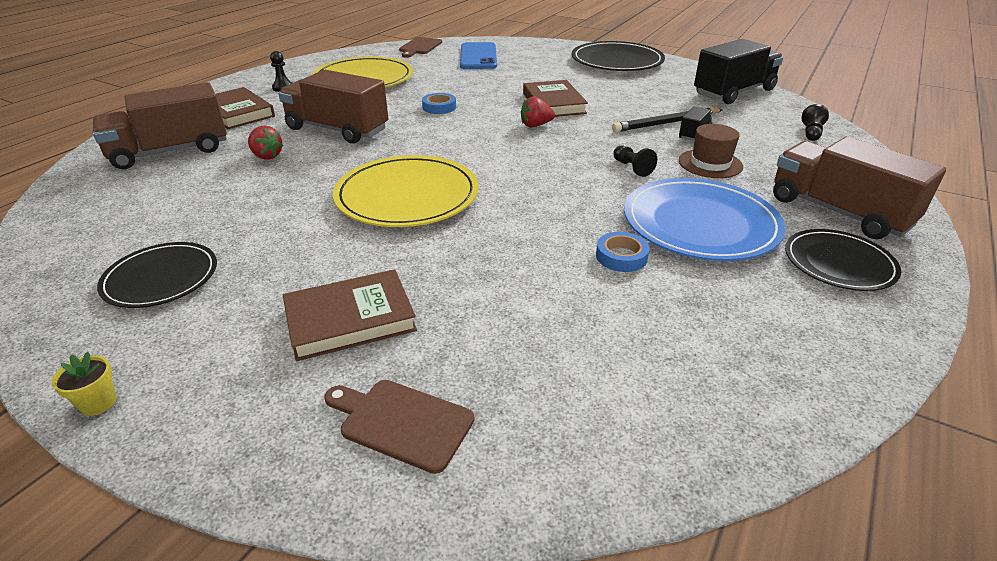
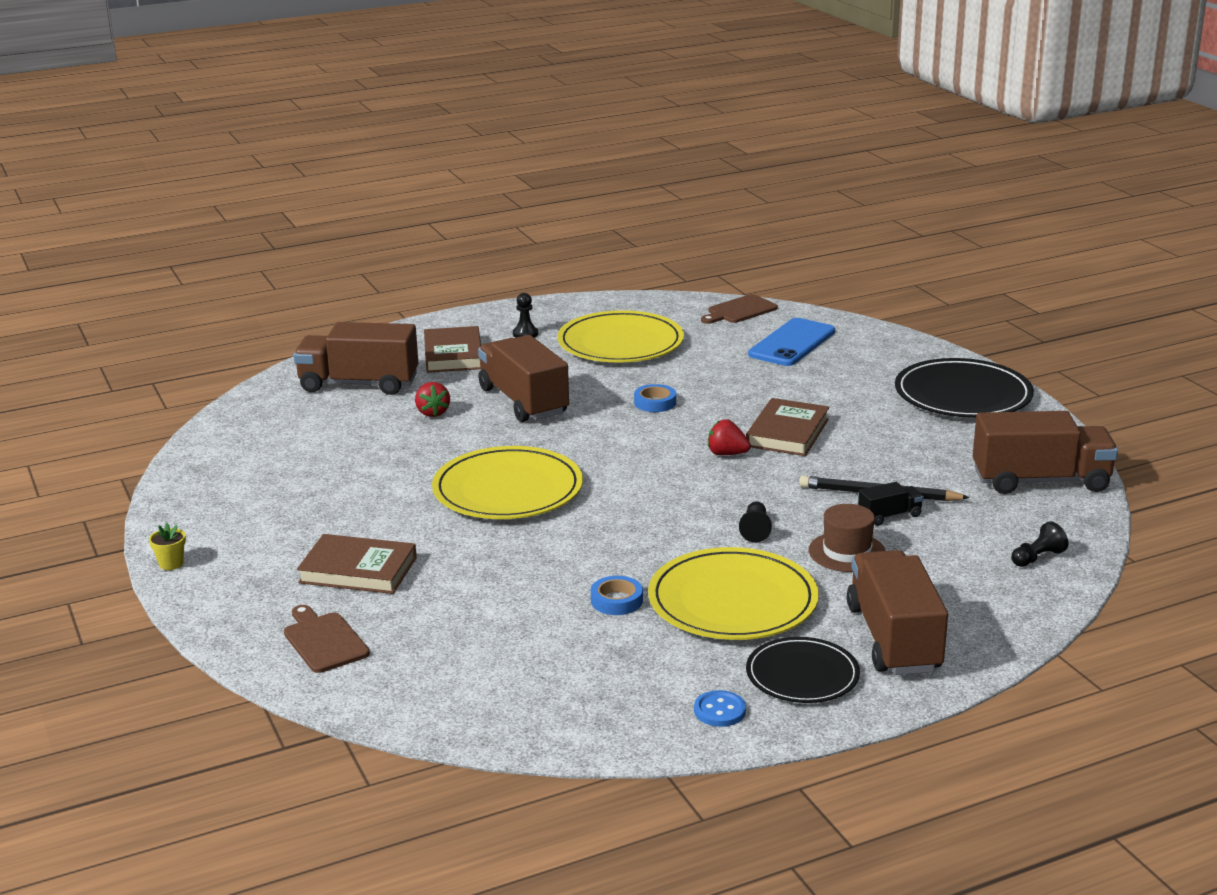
camera: 35 degrees right, 10 degrees down
(161, 278) = (264, 497): black plate -> none
(700, 224) = (732, 601): blue plate -> yellow plate
(734, 92) = (1040, 481): black truck -> brown truck
(844, 322) = (719, 711): none -> blue button

